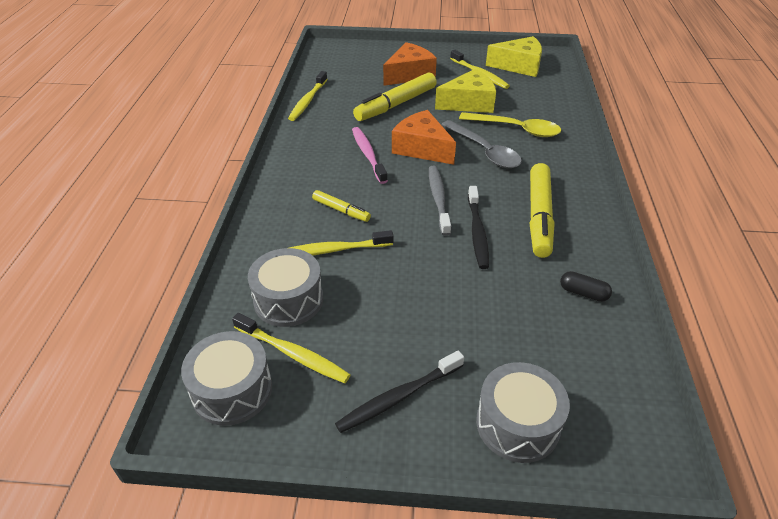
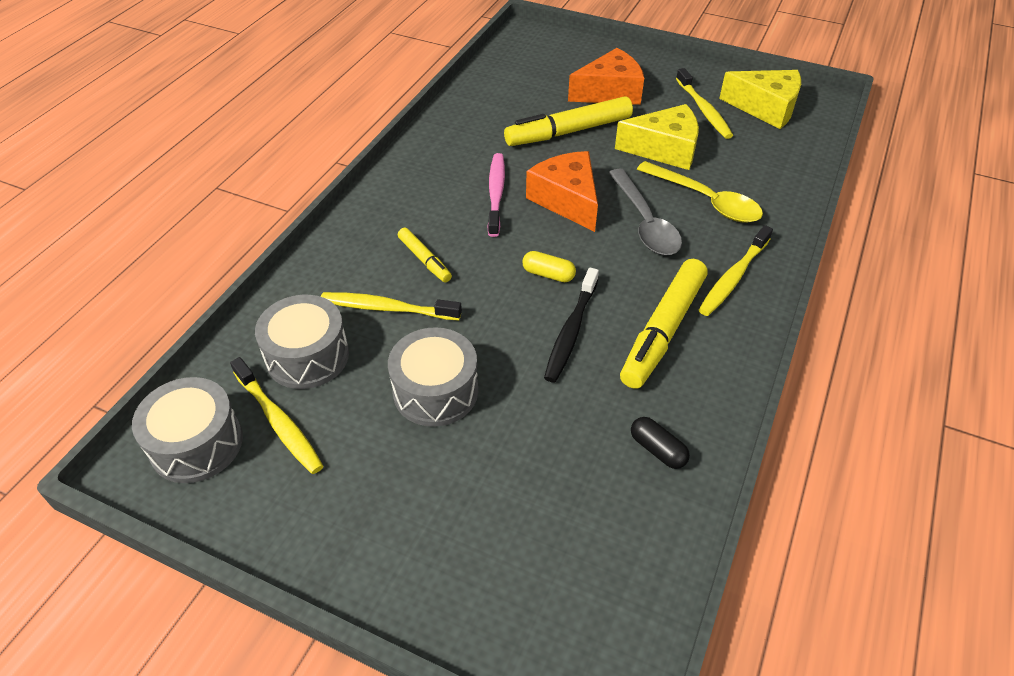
camera: 20 degrees right, 5 degrees up
(308, 101) = (463, 104): yellow toothbrush -> yellow toothbrush (733, 277)
(398, 397) = (362, 509): black toothbrush -> none
(438, 199) = (548, 274): grey toothbrush -> yellow capsule
(517, 424) = (477, 587): grey drum -> grey drum (435, 391)

